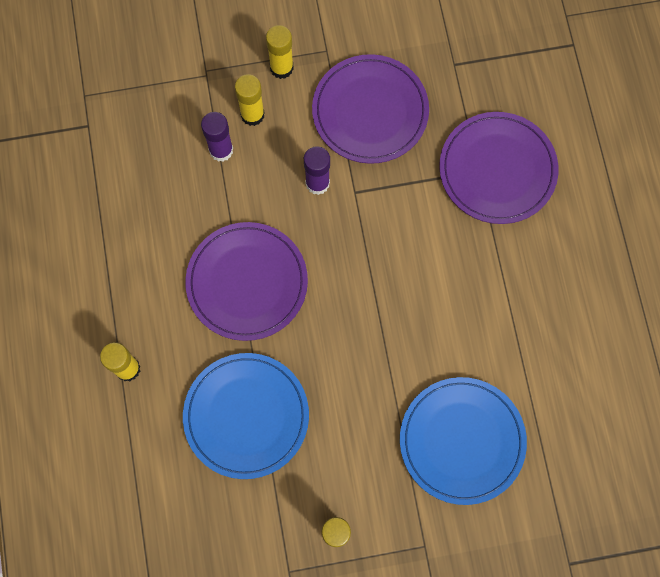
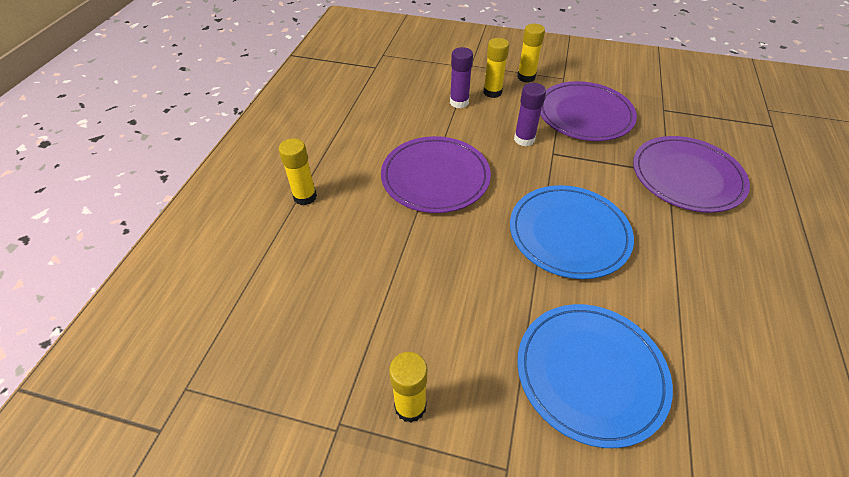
camera: 25 degrees right, 25 degrees down
(246, 416) = (380, 265): blue plate -> blue plate (569, 233)

